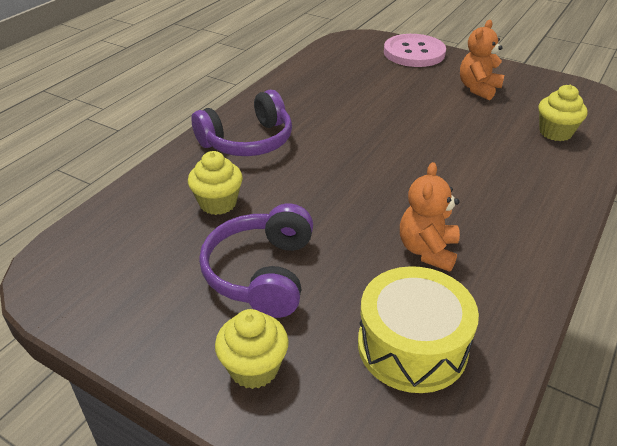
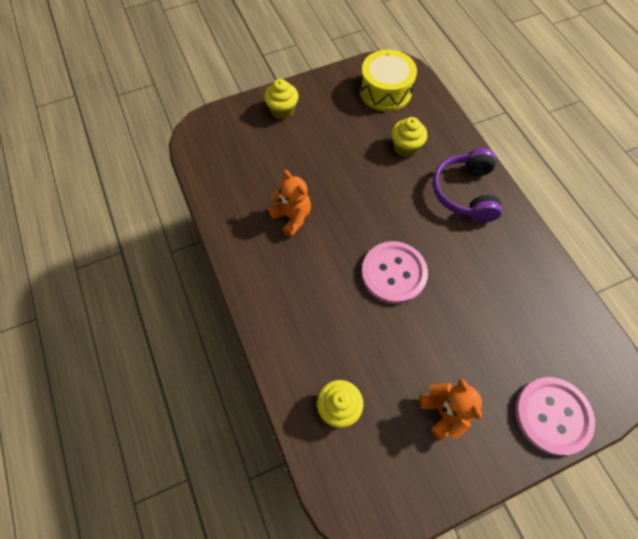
camera: 125 degrees right, 25 degrees up
(262, 273) = (334, 139): purple headphones -> none
(398, 150) = (393, 273): none -> pink button
(412, 346) = (245, 168): yellow drum -> yellow drum (385, 91)

